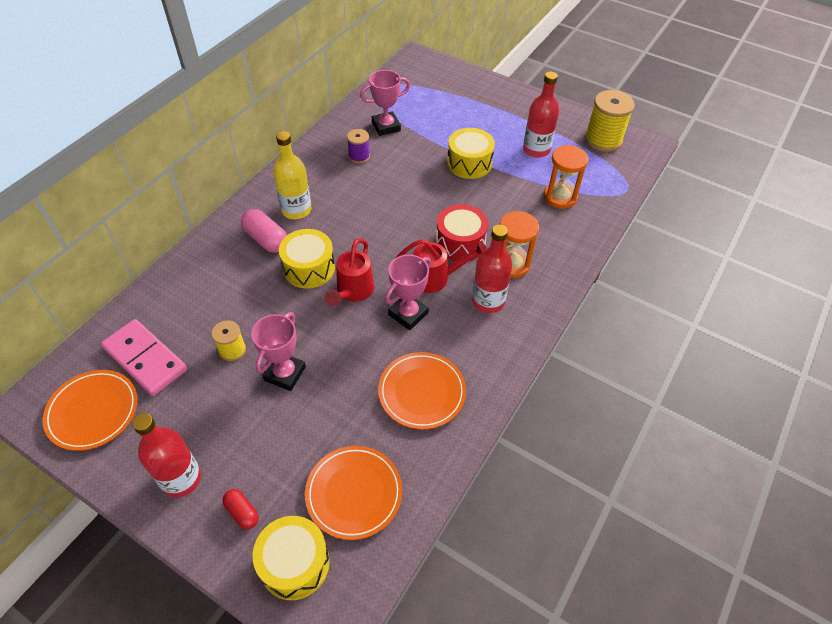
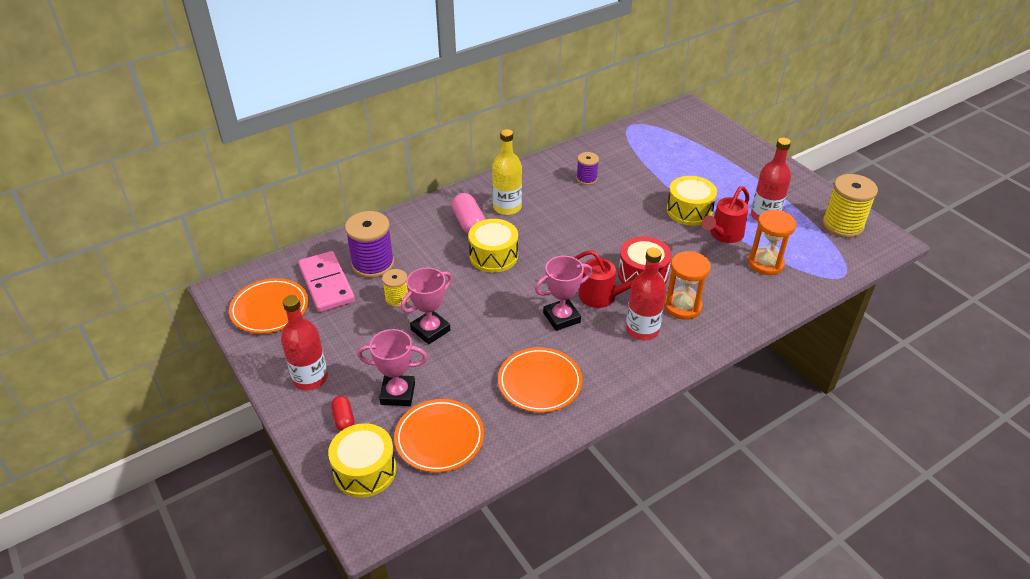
camera: 25 degrees right, 10 degrees down
(186, 318) = (373, 264): none -> purple spool
(353, 292) = (522, 285): red watering can -> red watering can (723, 235)
(386, 126) = (625, 160): pink trophy -> pink trophy (397, 394)

